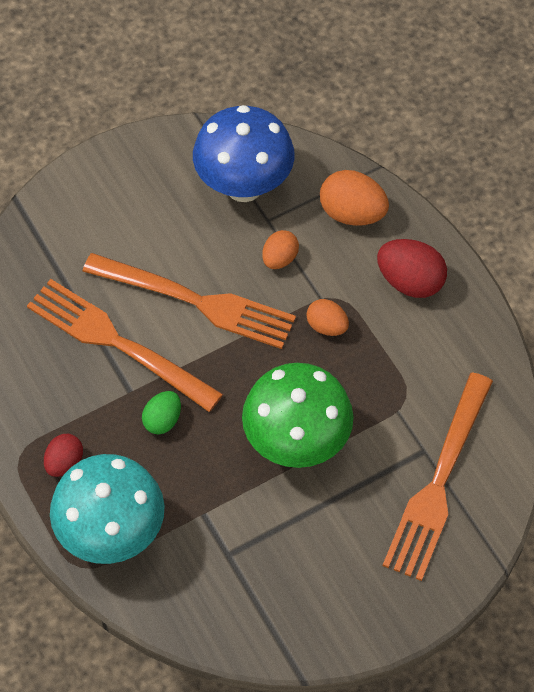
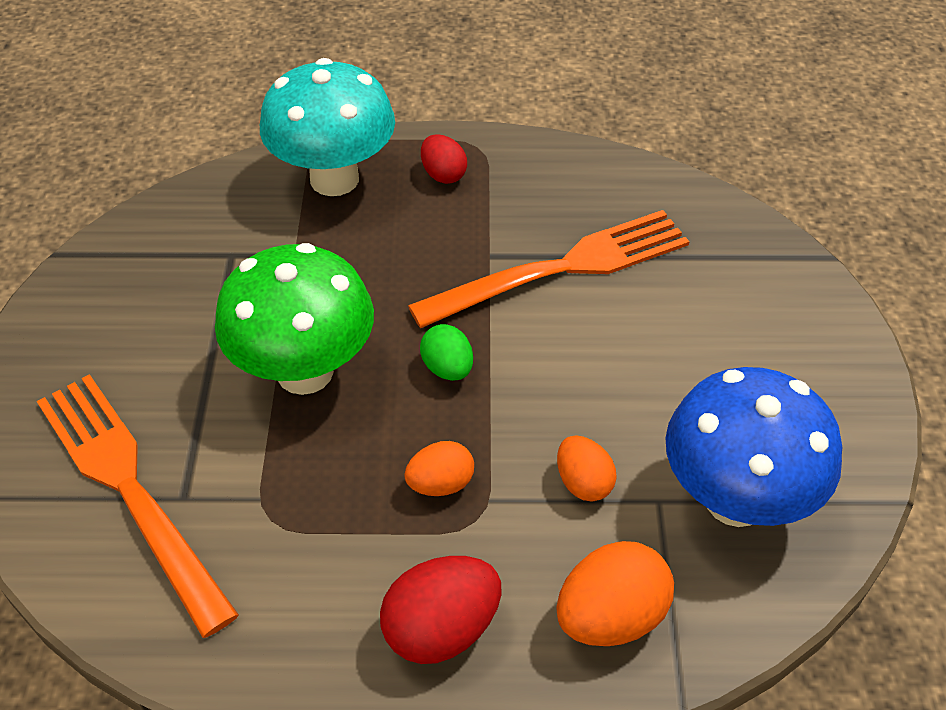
camera: 120 degrees right, 10 degrees down
(162, 420) = (431, 267): green egg -> green egg (447, 368)
(197, 301) = (571, 364): orange fork -> none

